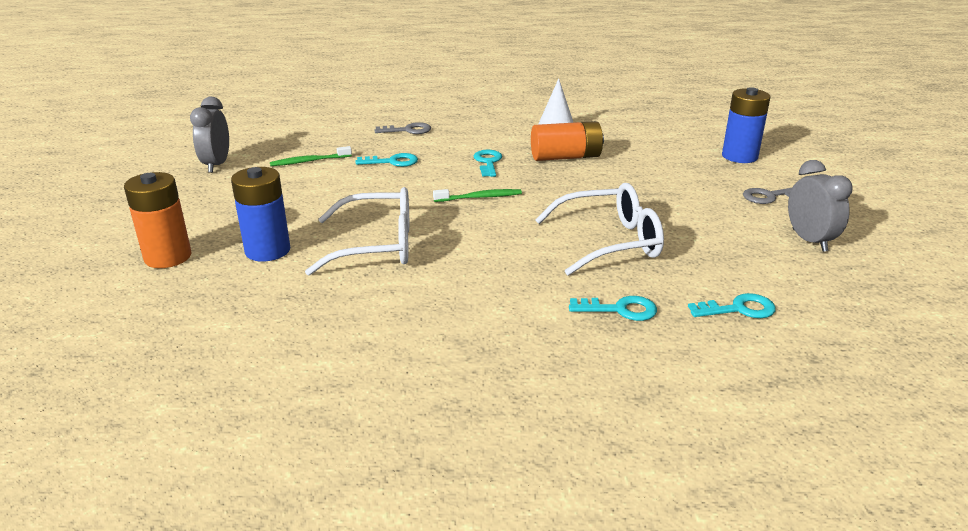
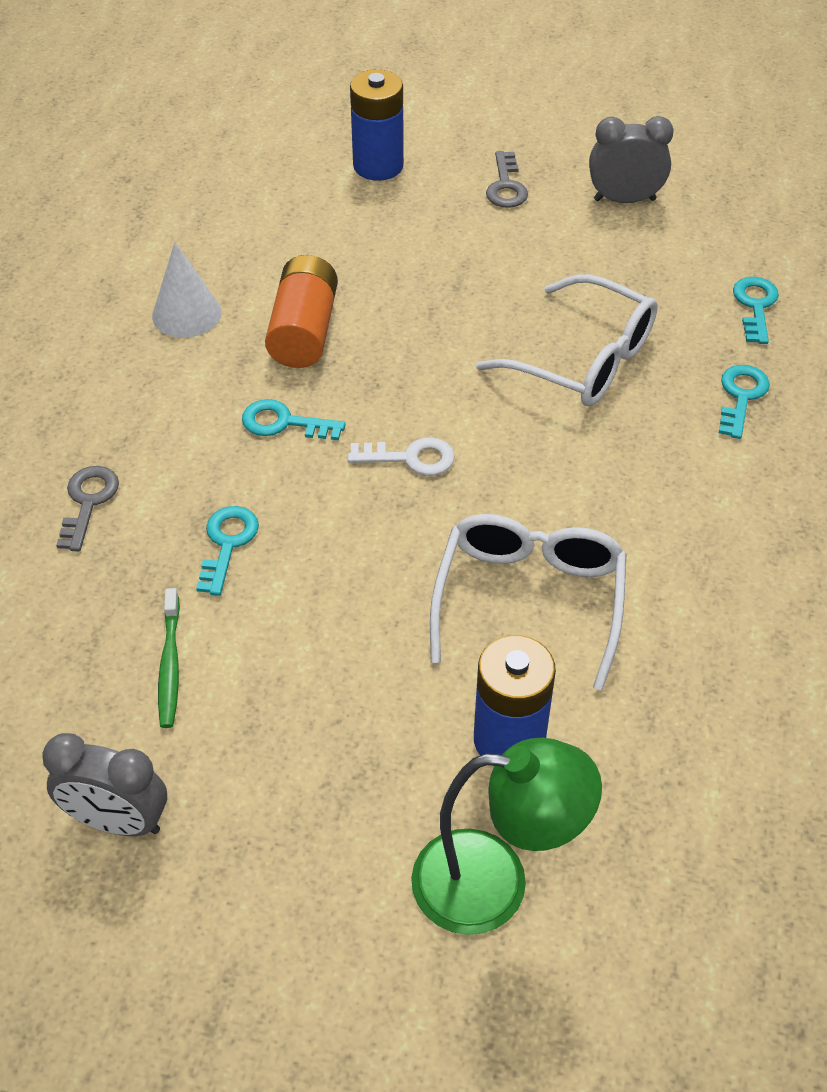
camera: 75 degrees left, 20 degrees up
(168, 257) = (494, 883): orange battery -> green lamp
(480, 197) = (410, 458): green toothbrush -> white key
(610, 242) = (584, 360): white glasses -> white glasses turned 120 degrees clockwise

